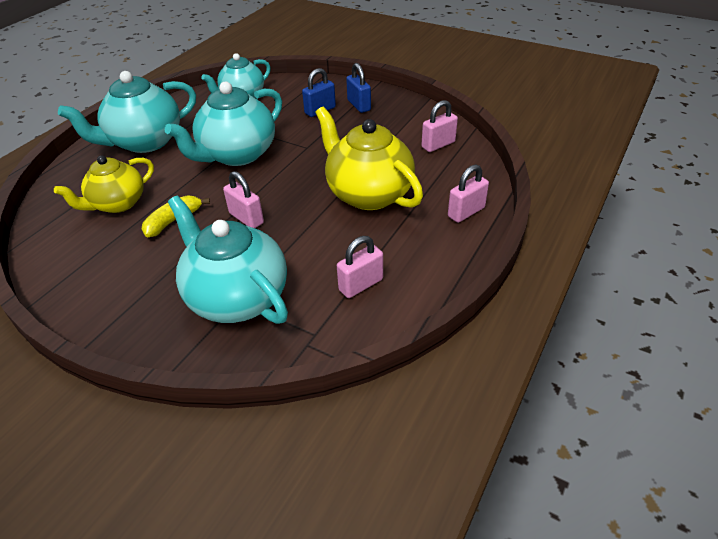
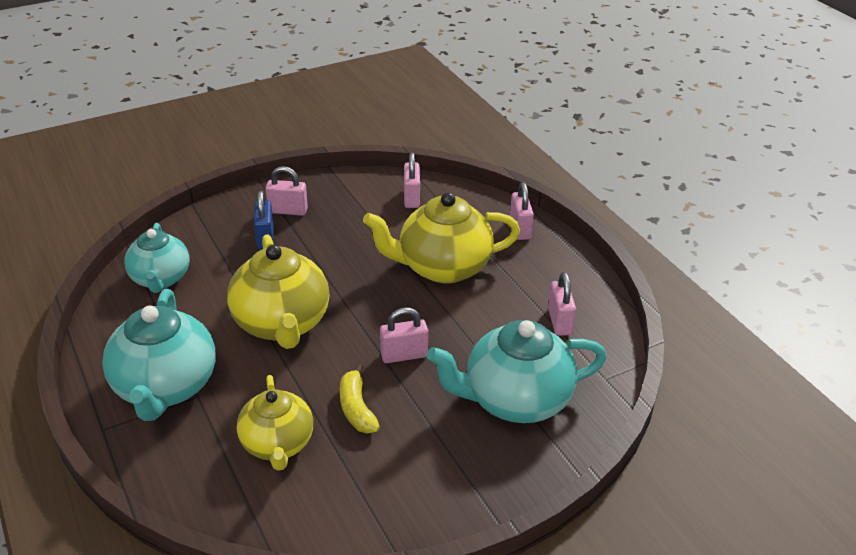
camera: 60 degrees left, 5 degrees down
(237, 154) = (282, 324): turquoise teapot -> yellow teapot
(359, 105) = (288, 211): blue padlock -> pink padlock

